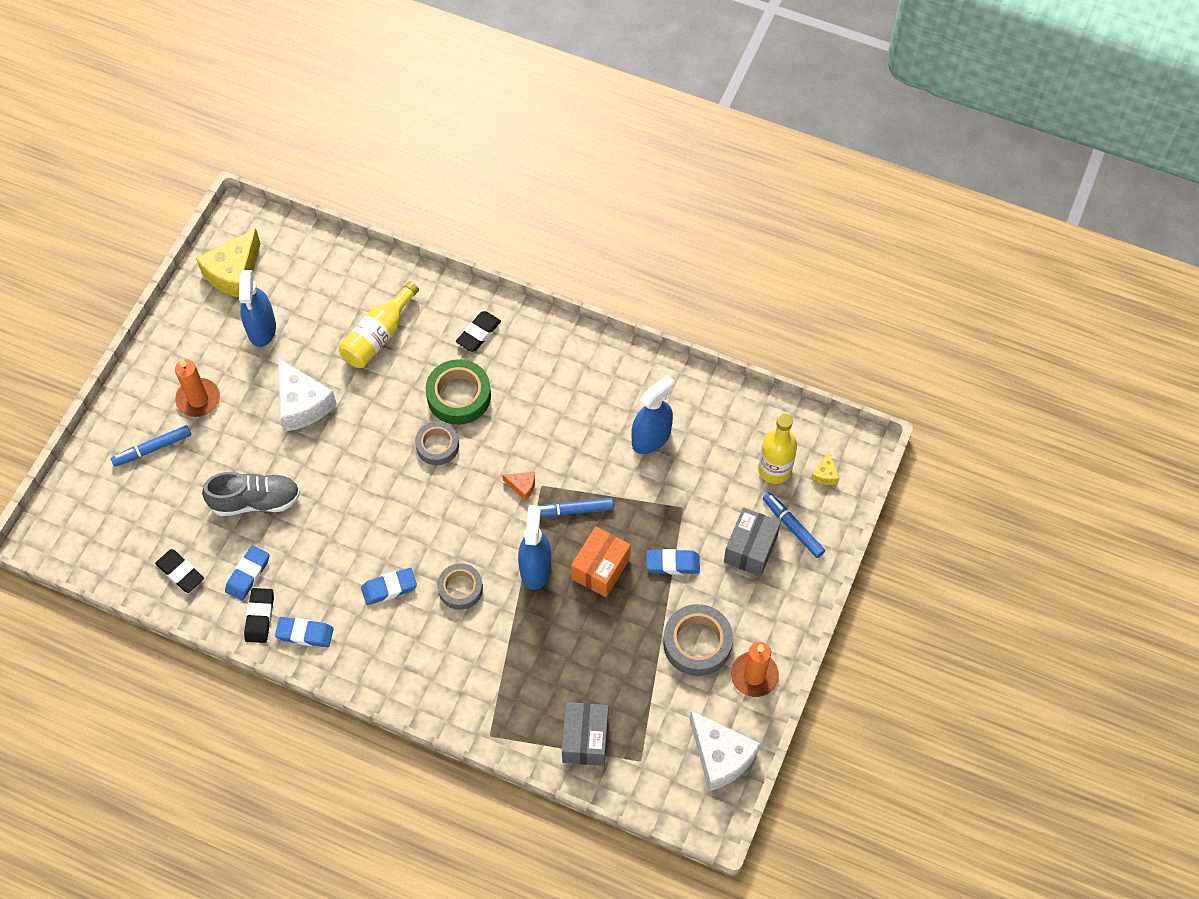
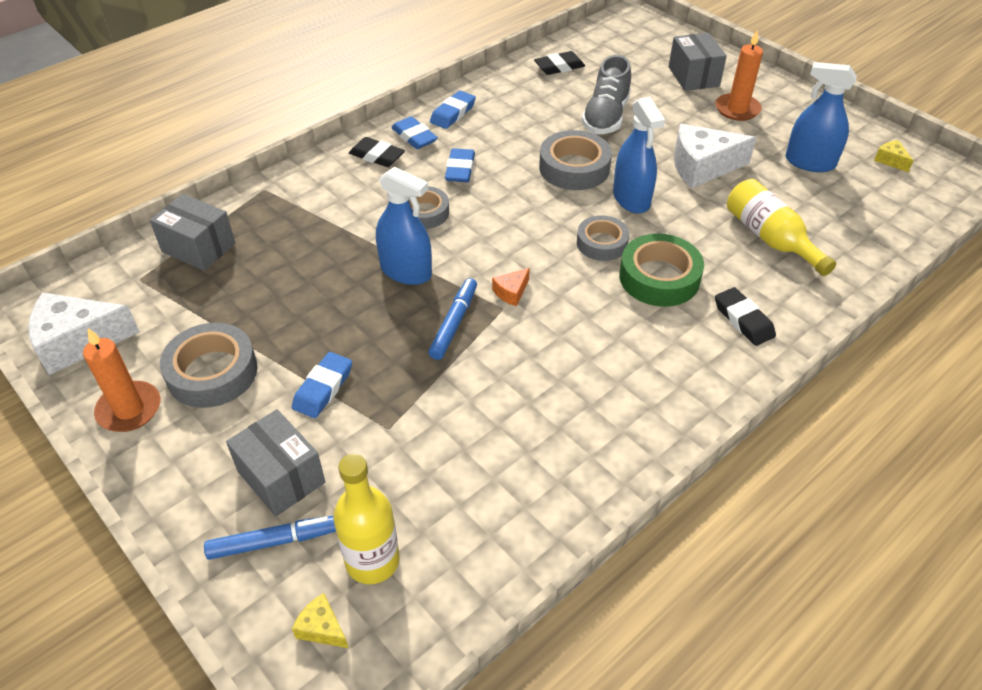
camera: 115 degrees right, 15 degrees down
(152, 449) = (693, 76): blue marker -> grey box
(234, 273) = (890, 160): yellow cheese -> yellow cheese, size x0.46
(248, 574) = (533, 98): blue eraser -> blue eraser (414, 137)
(260, 617) = (487, 95): black eraser -> black eraser (377, 156)
(347, 499) = (574, 168): none -> grey tape
(600, 568) = (366, 322): orange box -> none
(651, 438) = (507, 434): blue spray bottle -> blue spray bottle (631, 199)

